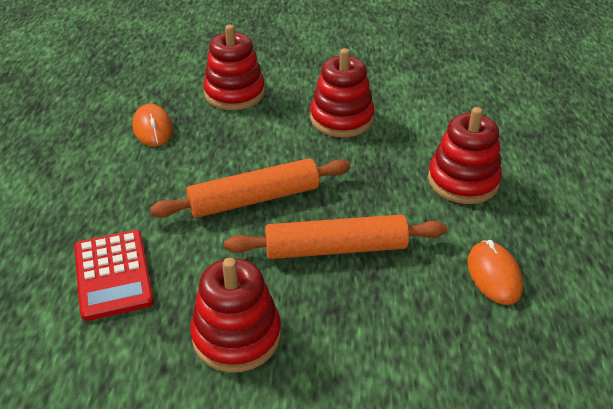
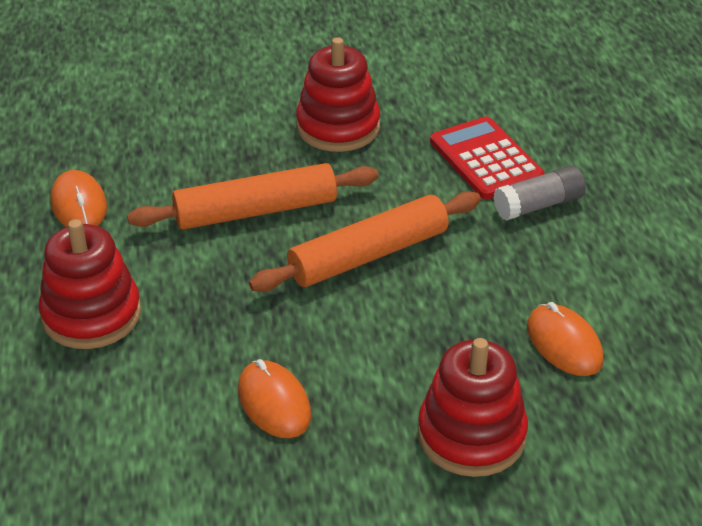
camera: 170 degrees right, 0 degrees up
(100, 223) = (538, 205): none -> grey glue stick
(341, 119) = (274, 403): red stacking toy -> orange mouse

